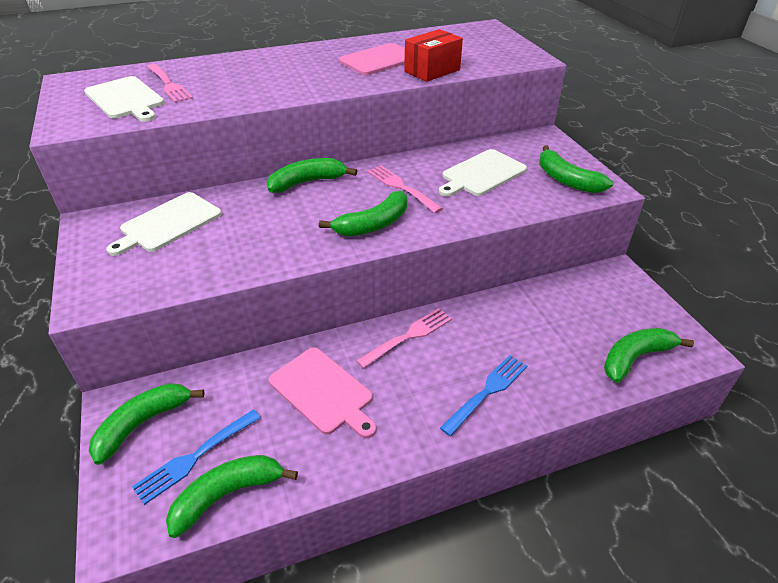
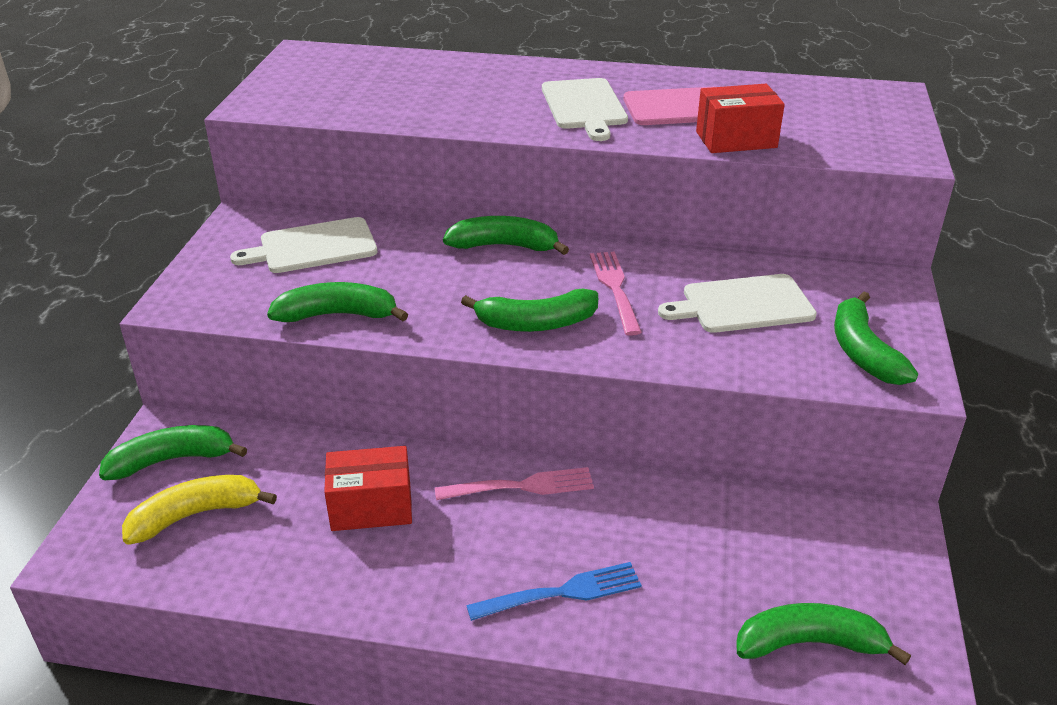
camera: 30 degrees right, 5 degrees down
(125, 99) = (337, 88): white cutting board -> white cutting board (584, 106)
(168, 84) = (396, 81): pink fork -> none
(196, 456) = (195, 515): blue fork -> yellow banana
(227, 495) = (195, 567): green banana -> green banana (337, 315)
(323, 392) = (371, 507): pink cutting board -> red box

